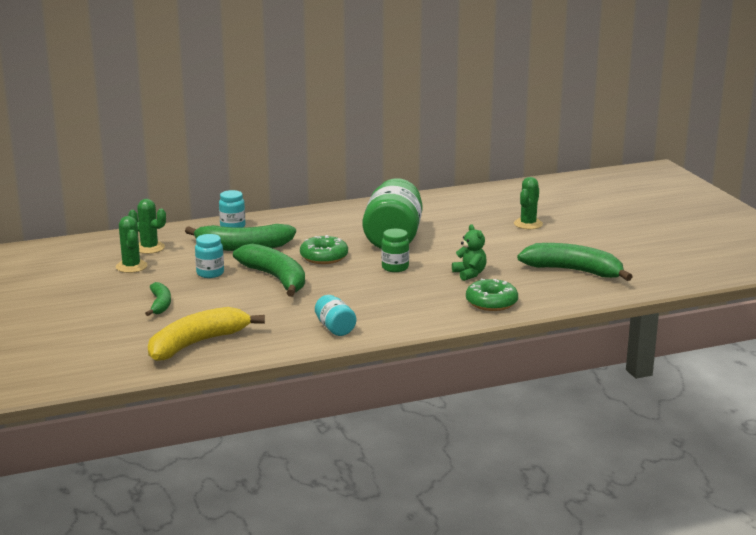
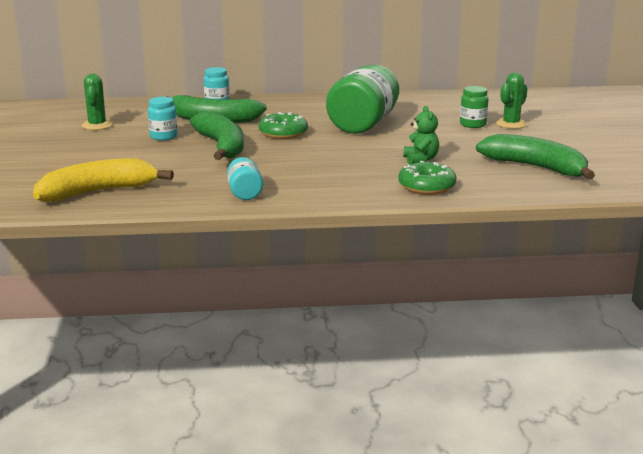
camera: 15 degrees right, 0 degrees up
(149, 248) = (127, 113): green cactus -> none
(160, 304) = (94, 157): green banana -> none
(395, 267) = (347, 148): green jar -> green jar (473, 124)

